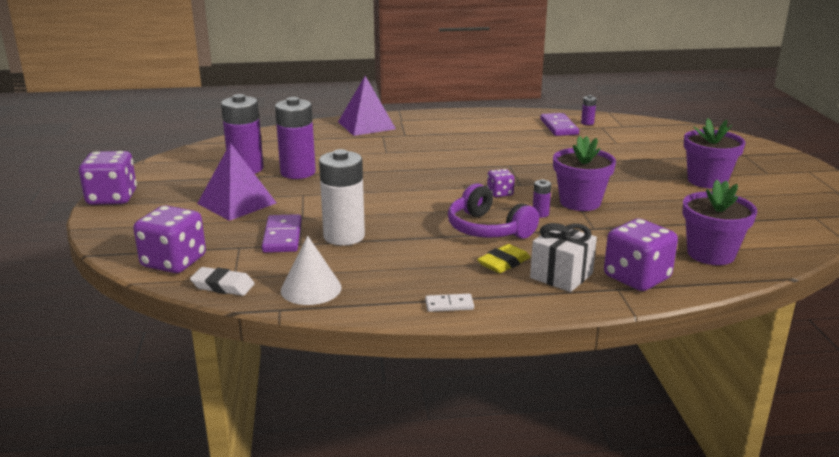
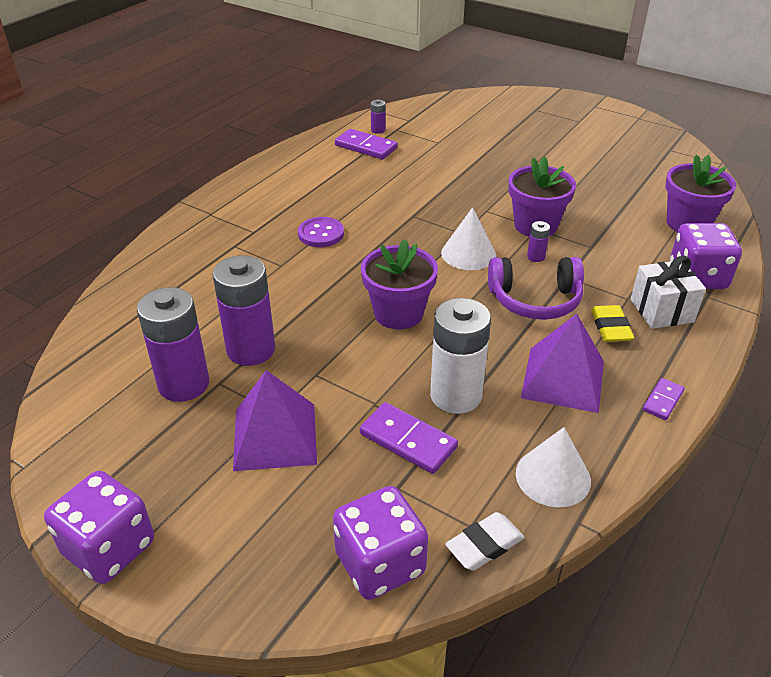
camera: 50 degrees left, 15 degrees up
(366, 125) = (189, 241): purple pyramid -> purple pyramid (563, 379)
(436, 150) = (321, 234): none -> purple button
(449, 305) = (663, 401): white domino -> purple domino
(500, 193) = (468, 253): purple dice -> white cone
(707, 181) = (563, 150): purple flower pot -> purple flower pot (398, 313)

